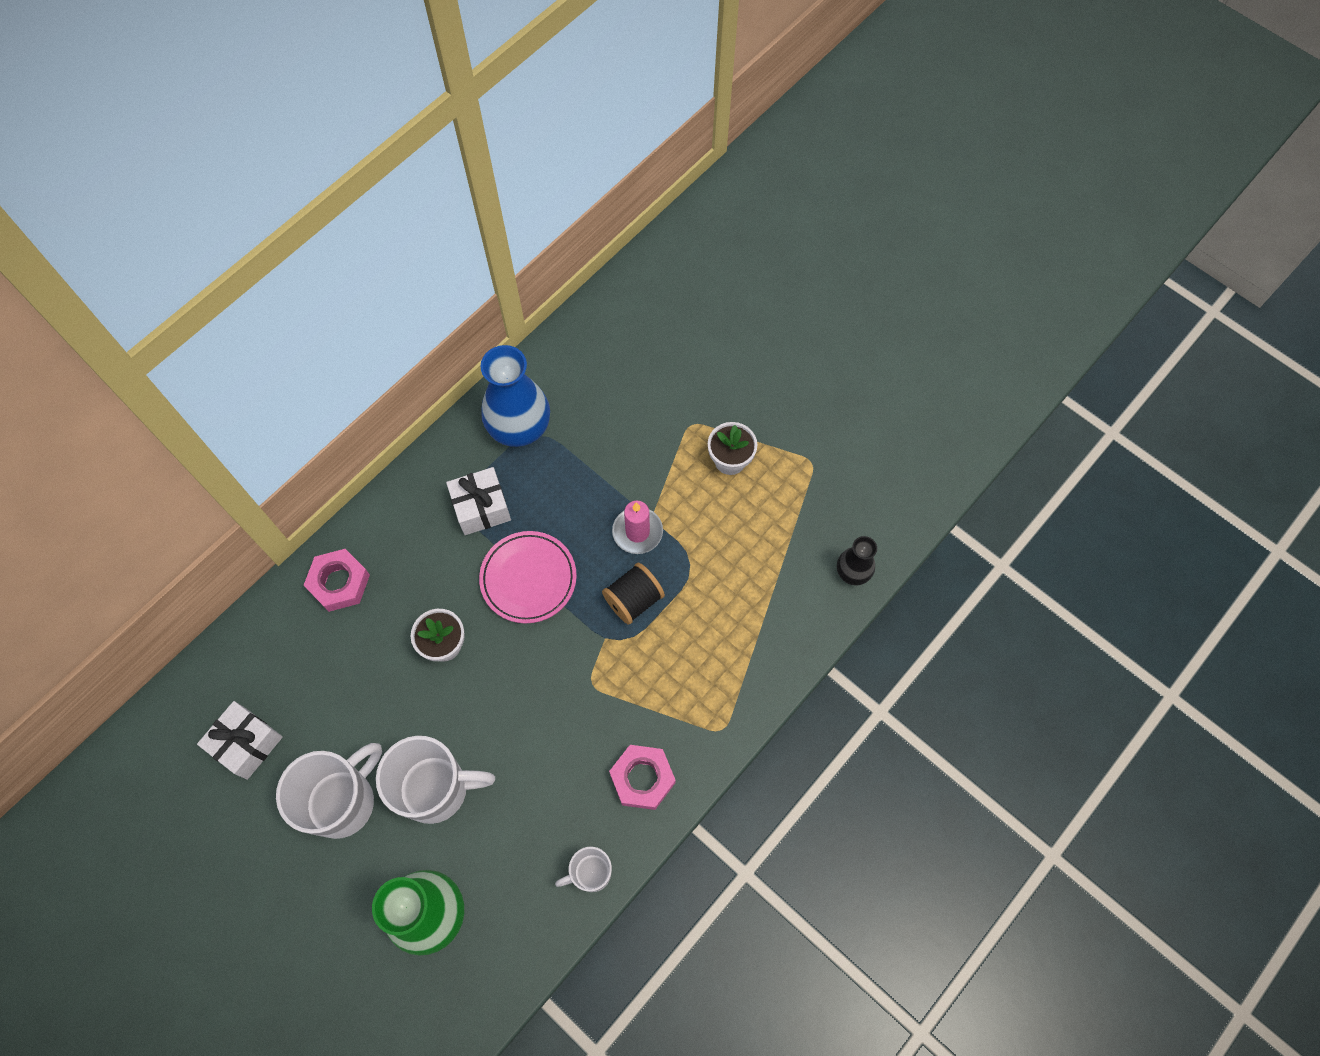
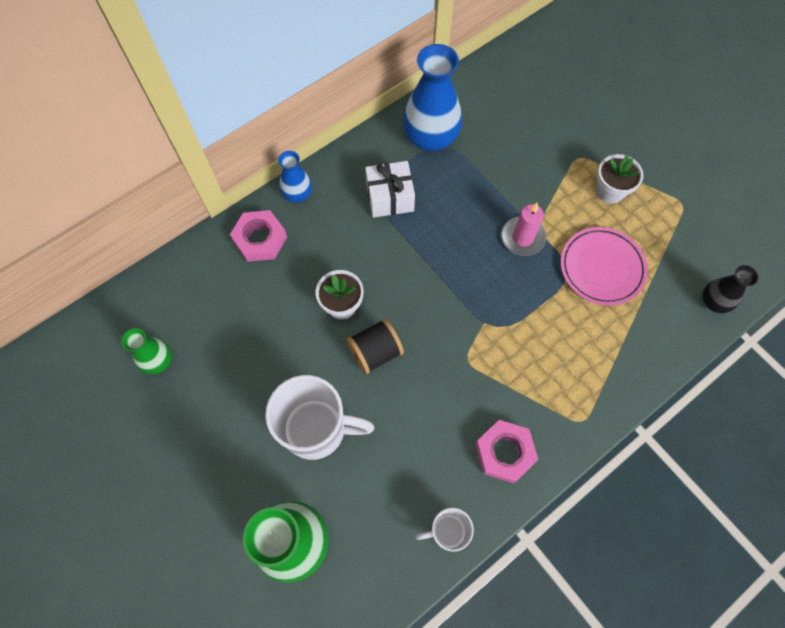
camera: 10 degrees right, 0 degrees up
(247, 744) = (158, 361): white gift -> green vase
(343, 801) = (233, 425): white mug -> none
(374, 521) = (297, 194): none -> blue vase
(528, 579) = (422, 262): pink plate -> pink plate (601, 268)
(633, 600) = (513, 294): black spool -> black spool (375, 352)

